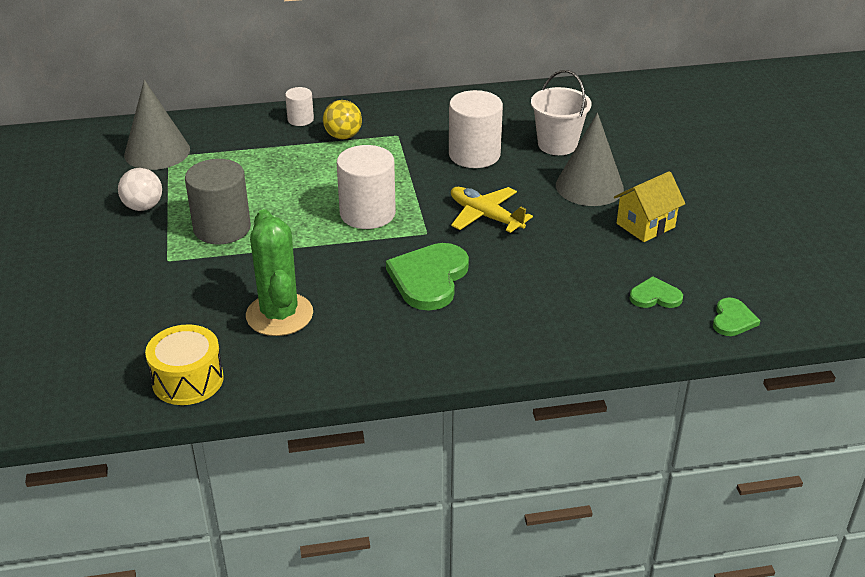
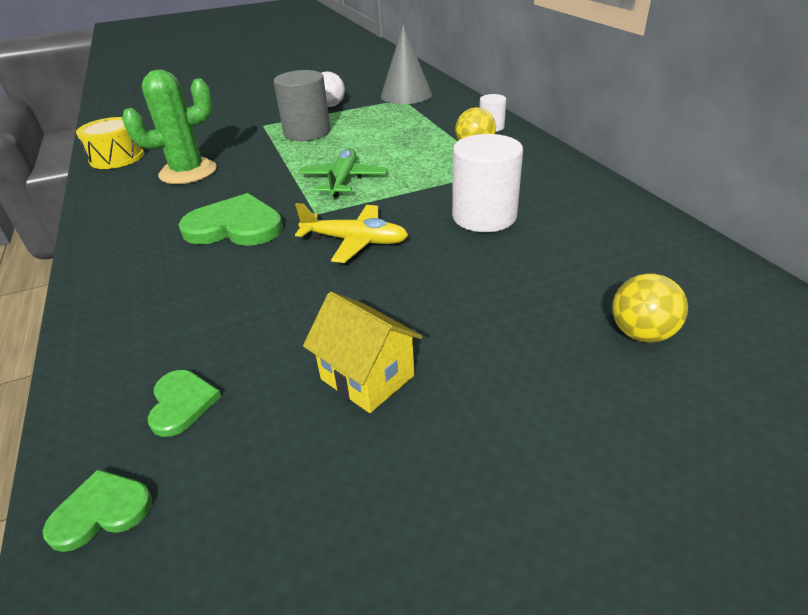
camera: 80 degrees right, 0 degrees up
(367, 213) = (343, 180): white cylinder -> green plane
(485, 216) = (355, 241): yellow plane -> yellow plane turned 75 degrees clockwise
(557, 144) = (550, 270): white bucket -> none
(589, 186) = (454, 310): grey cone -> none
(628, 132) = (641, 333): none -> yellow ball
(733, 319) = (101, 511): green heart -> green heart turned 150 degrees clockwise

